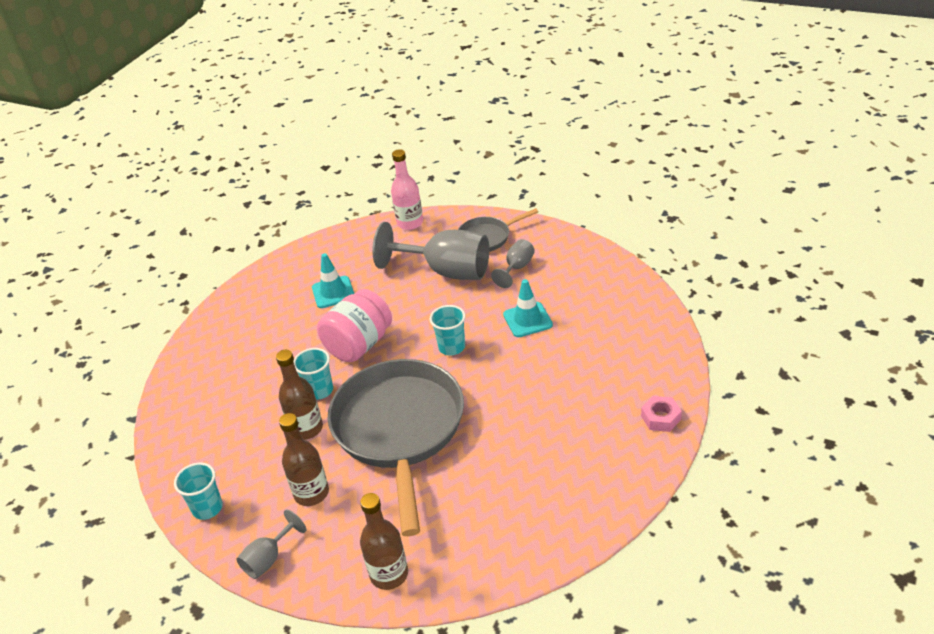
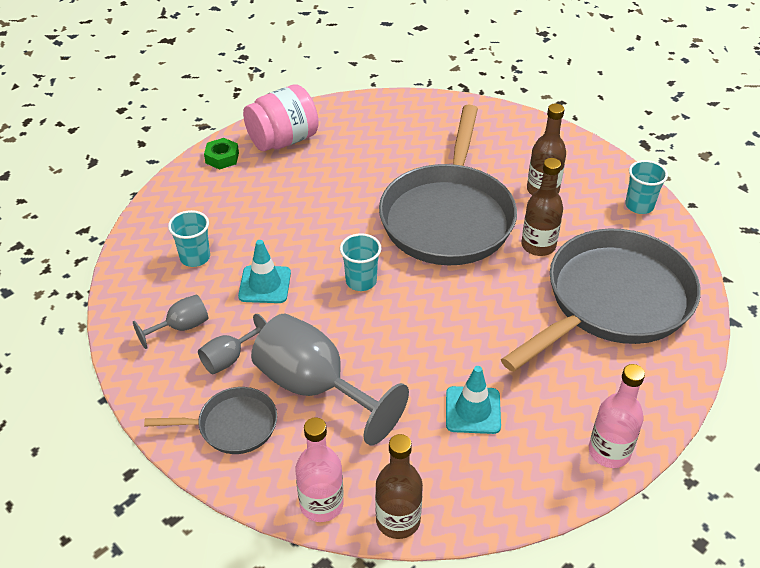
camera: 165 degrees left, 5 degrees up
(236, 398) = (612, 301): none -> grey pan
(237, 298) = (609, 452): none -> pink bottle
(268, 559) = (585, 156): grey goblet -> grey goblet (181, 327)
(319, 390) = (517, 280): turquoise cup -> turquoise cup (195, 257)
(359, 345) = (460, 320): pink jar -> pink jar (283, 140)
(389, 574) = (492, 122): brown bottle -> brown bottle (398, 520)
(660, 418) = (222, 158): pink nut -> green nut

